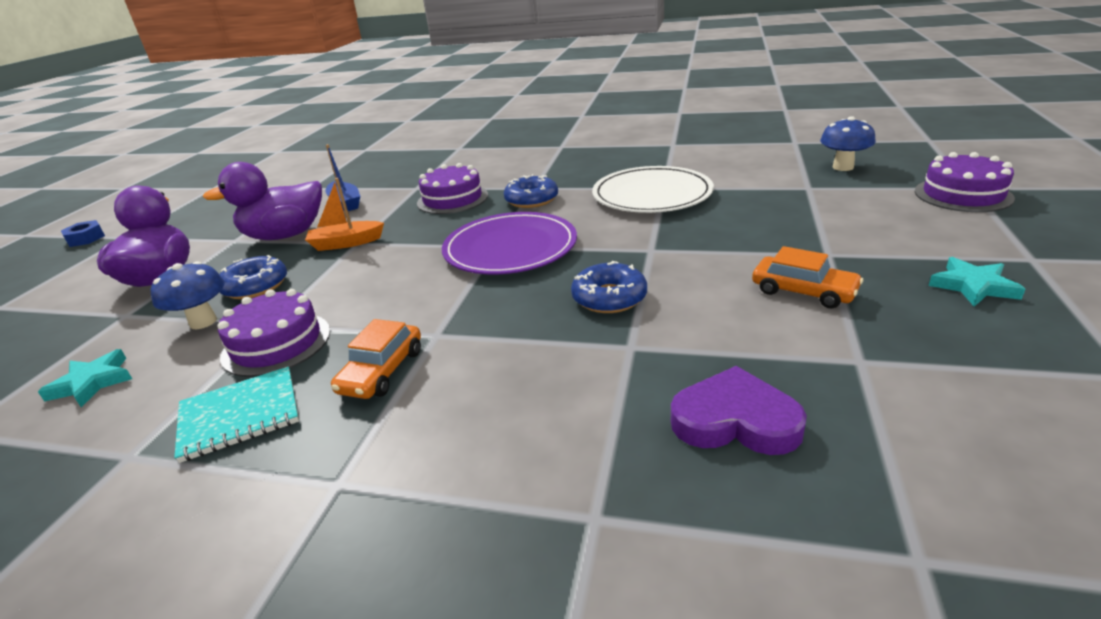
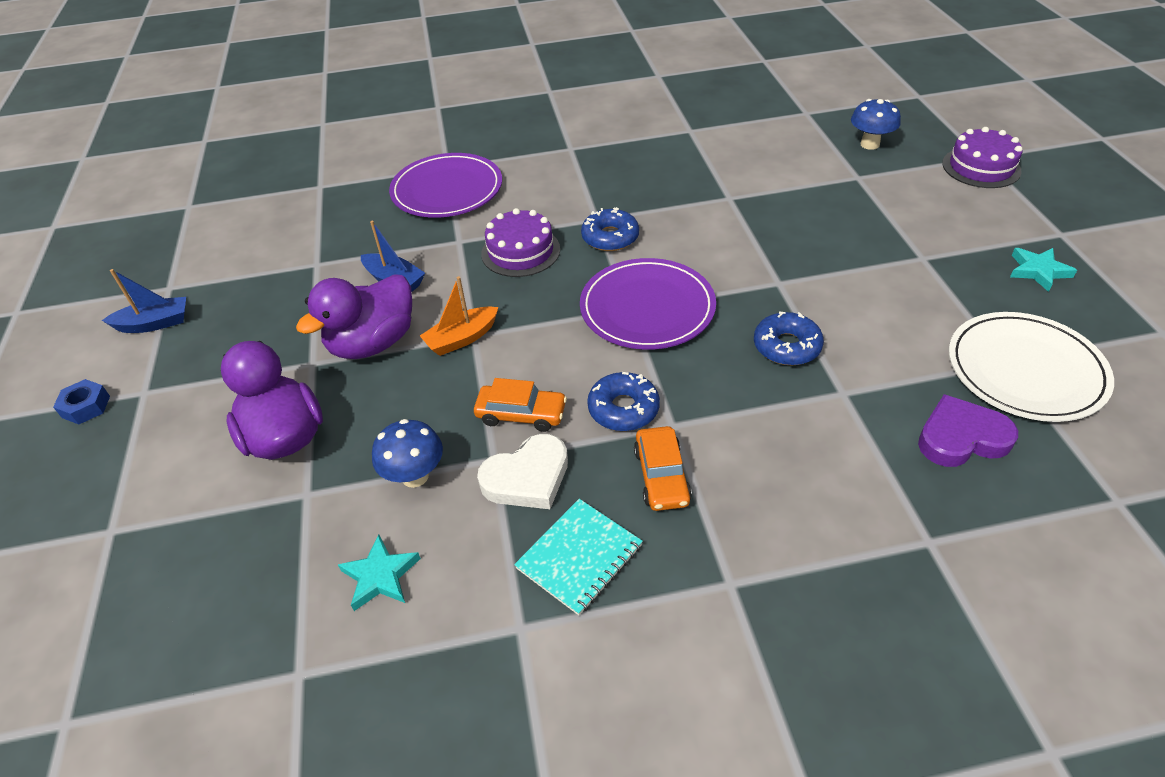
camera: 25 degrees left, 15 degrees up
(179, 204) = (155, 323): none -> blue boat
(255, 286) = (421, 418): blue donut -> blue donut (623, 409)
(276, 343) = (527, 477): purple cake -> white heart
(443, 160) = (447, 190): none -> purple plate
(652, 195) = (725, 209): white plate -> white plate (1025, 370)
(803, 291) = (929, 303): orange car -> orange car (521, 414)

